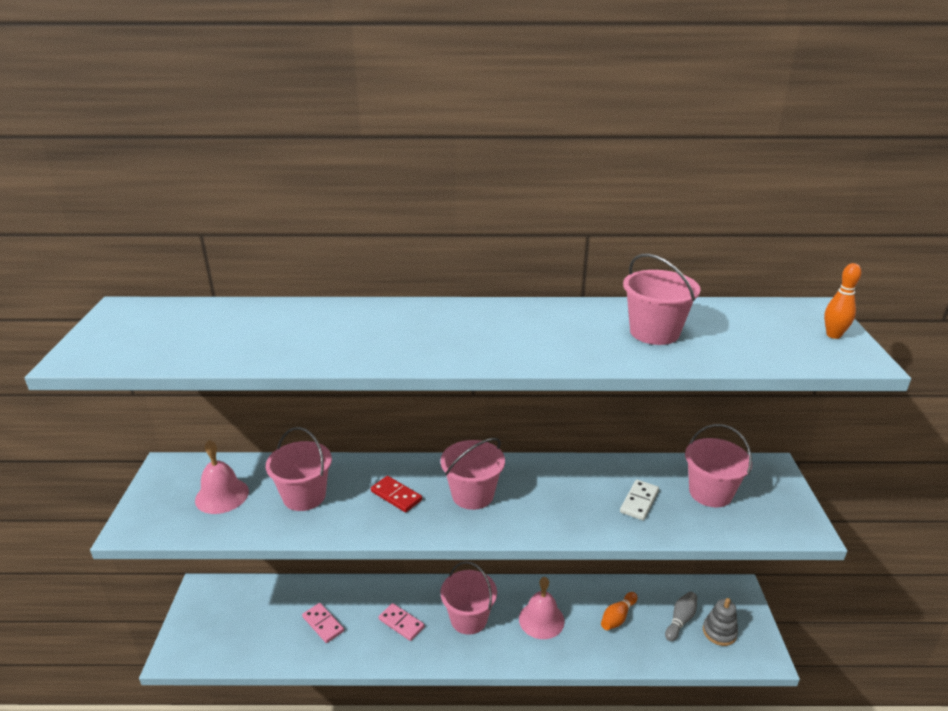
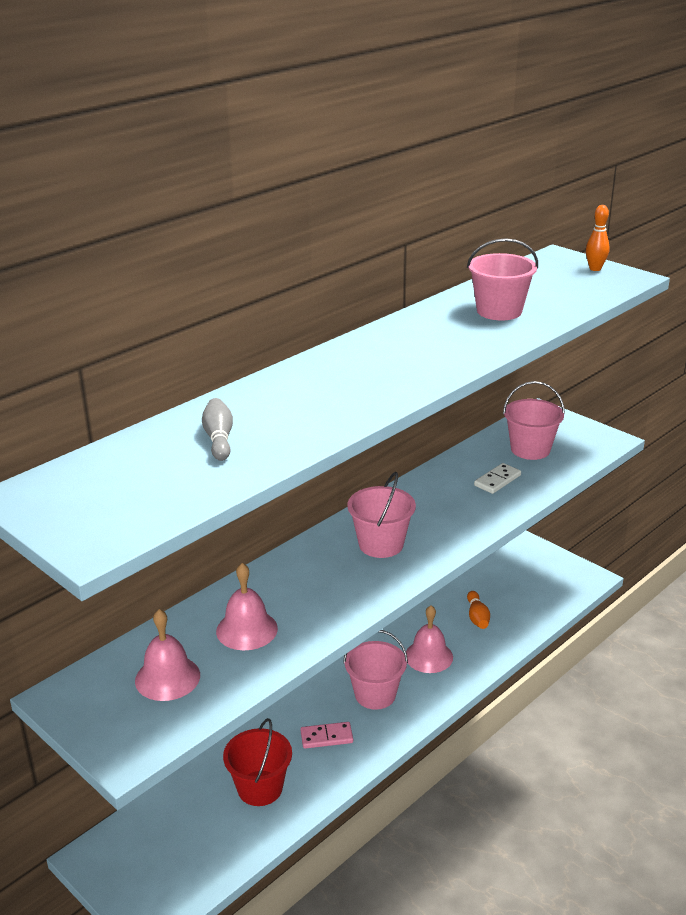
camera: 45 degrees left, 0 degrees up
(304, 496) = (247, 629): pink bucket -> pink bell
(323, 624) = (260, 788): pink domino -> red bucket
(396, 496) = (324, 581): red domino -> none
(639, 501) = (497, 480): white domino -> white domino turned 60 degrees clockwise
(680, 620) = (518, 591): grey bowling pin -> grey bowling pin (219, 439)
(719, 632) = (549, 581): grey stacking toy -> none

